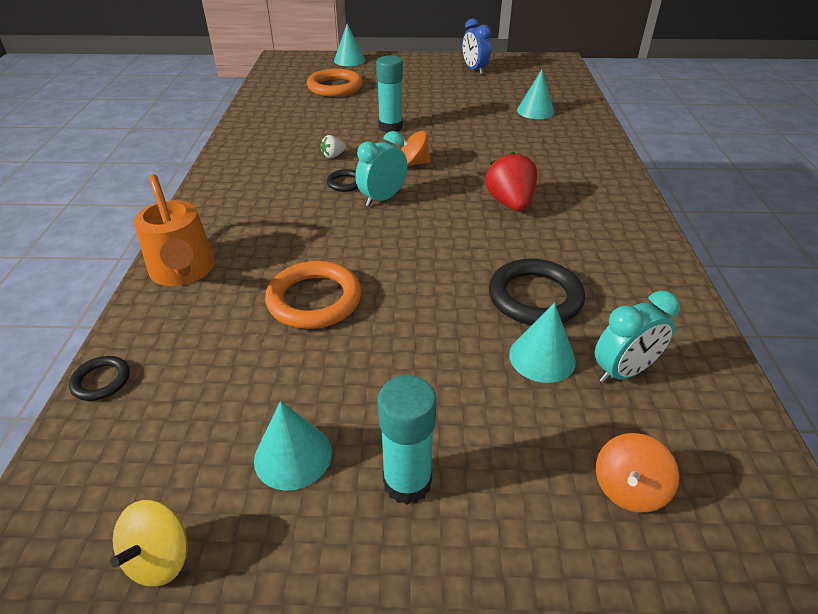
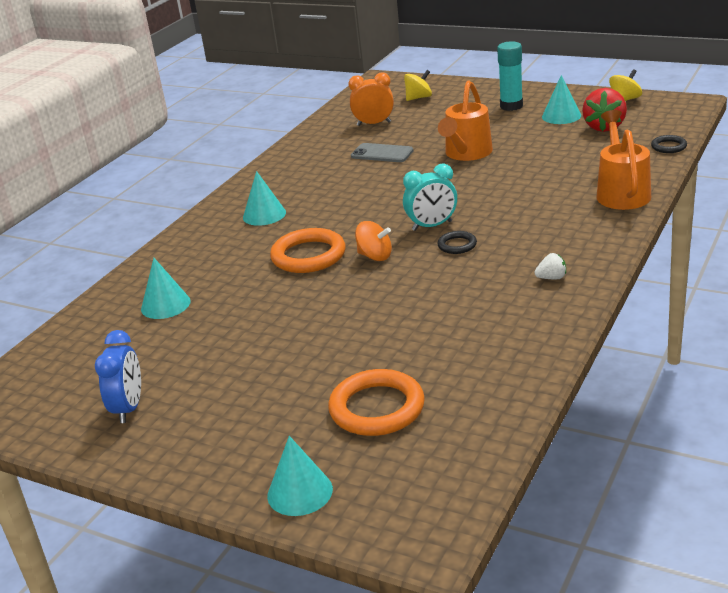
camera: 150 degrees left, 10 degrees down
(314, 300) = (526, 167): orange ring -> orange ring (308, 256)
(333, 156) = (451, 278): white strawberry -> white strawberry (551, 278)
(390, 127) = (358, 309): turquoise glue stick -> none
(412, 314) = (466, 154): none -> orange watering can
(510, 203) = (328, 208): red strawberry -> red strawberry (604, 127)
(535, 297) = (382, 153): black ring -> grey phone
(542, 357) = (409, 131): turquoise cone -> turquoise cone (264, 215)
(623, 372) = (374, 124): turquoise clock -> orange clock
(628, 488) = (418, 98): orange spinning top -> yellow spinning top

